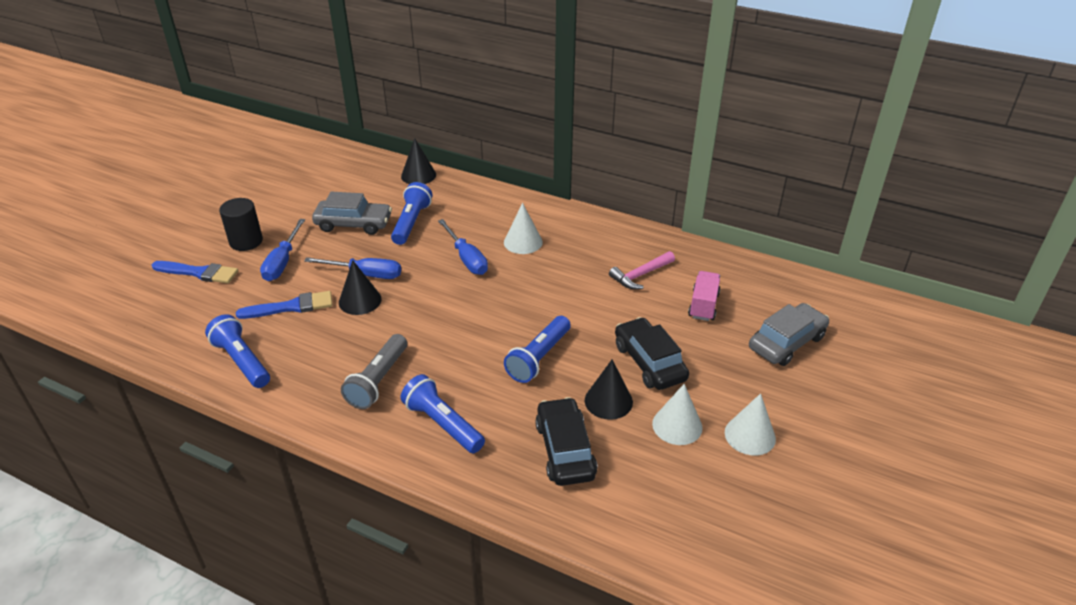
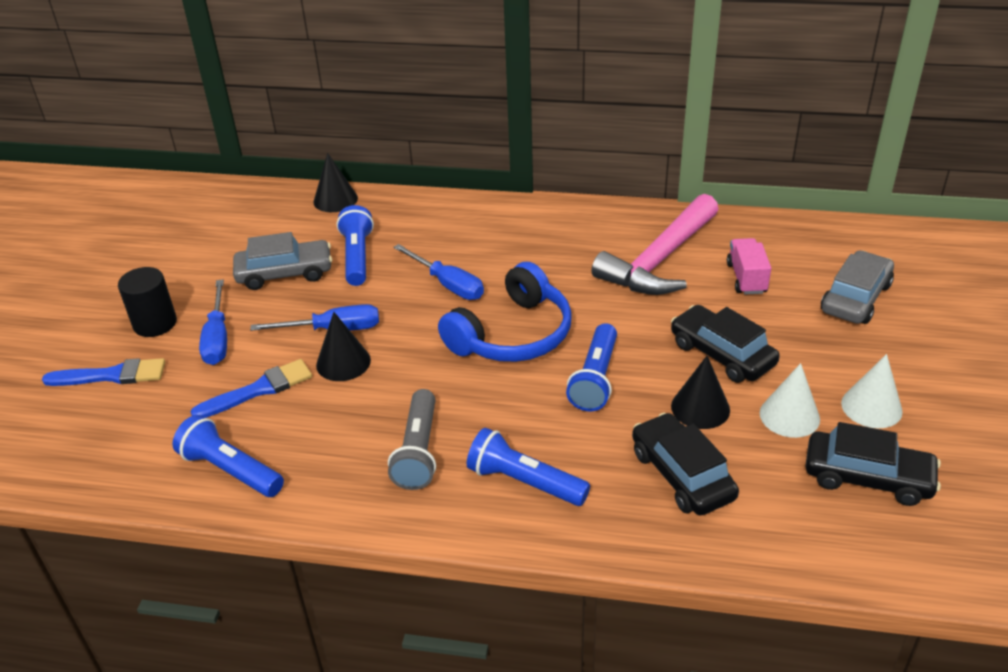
camera: 15 degrees left, 0 degrees up
(494, 308) = (512, 334): none -> blue headphones
(523, 242) = (505, 251): white cone -> none
(640, 275) = (660, 260): pink hammer -> pink hammer, size x1.96
(714, 492) = (867, 477): none -> black car

